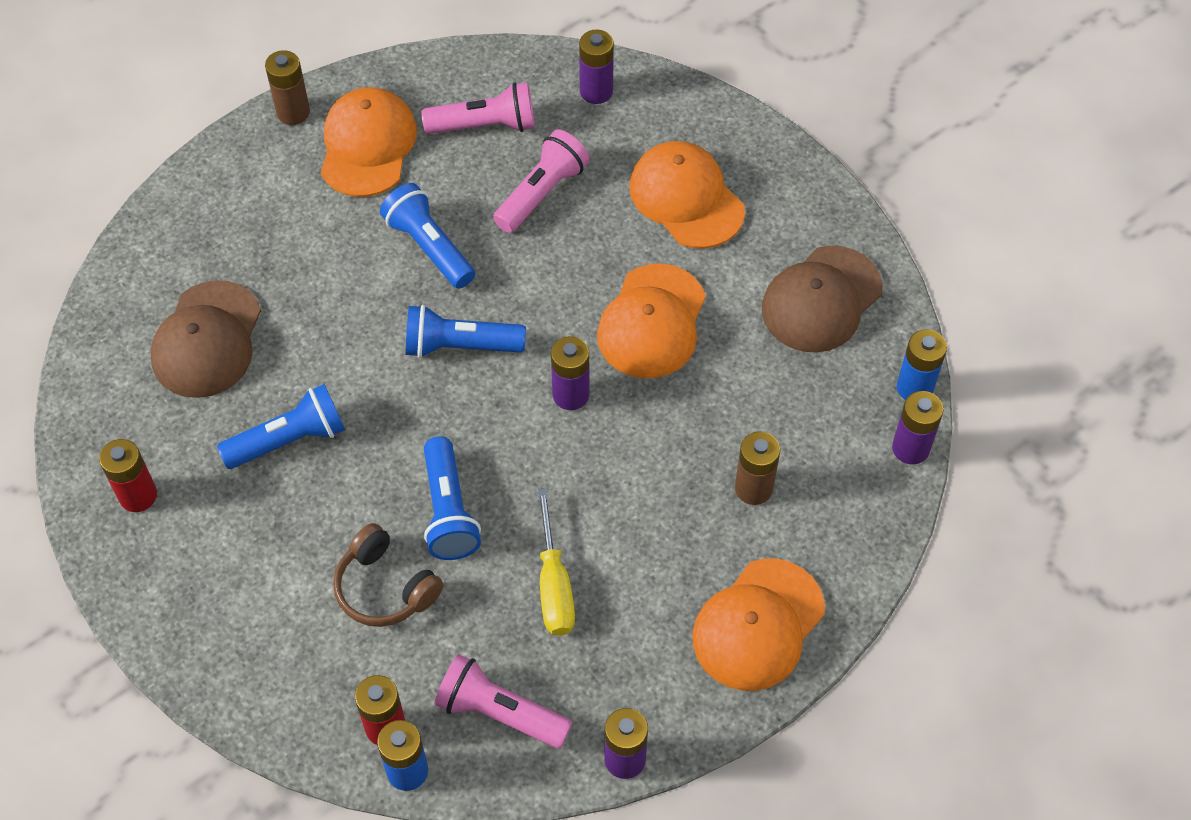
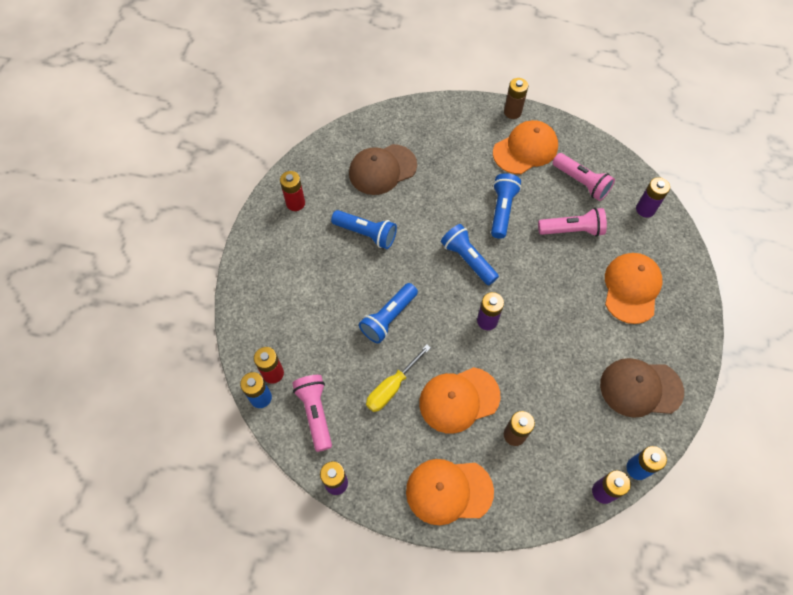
camera: 50 degrees right, 5 degrees up
(385, 587) = (333, 322): brown headphones -> none
(652, 322) = (555, 325): orange cap -> orange cap (459, 400)

